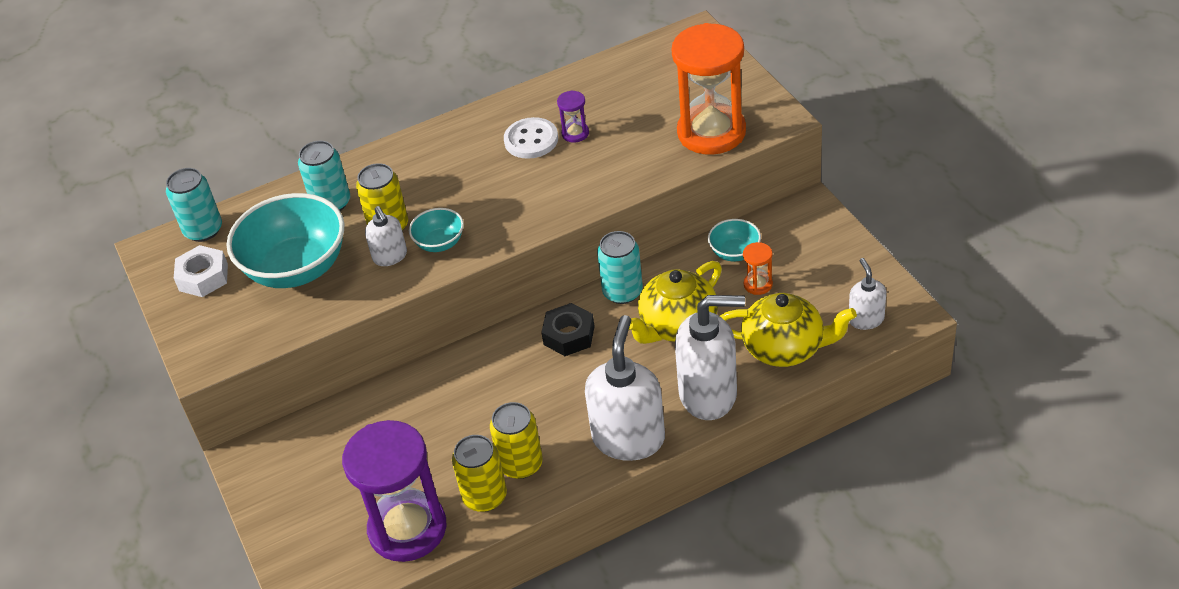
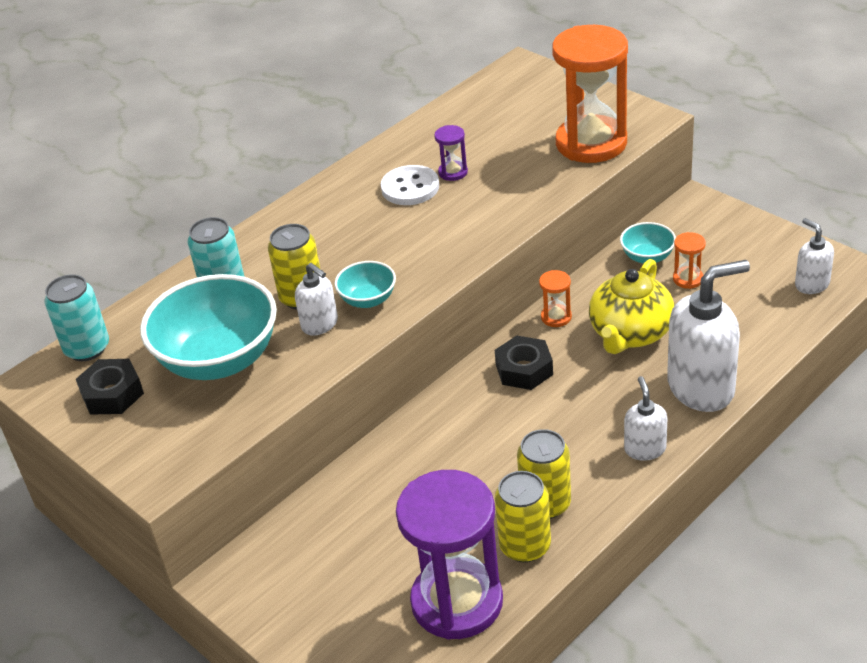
camera: 20 degrees left, 5 degrees down
(203, 277) = (112, 394): white nut -> black nut
(622, 292) = (556, 317): turquoise can -> orange hourglass
(628, 438) = (645, 449): white soap dispenser -> white soap dispenser, size x0.52
(784, 348) = (750, 328): yellow teapot -> none

